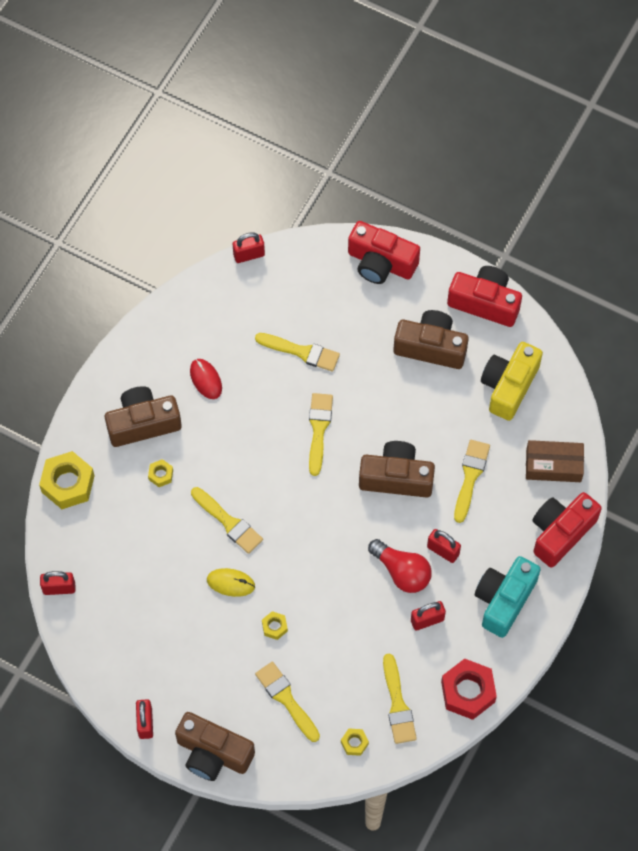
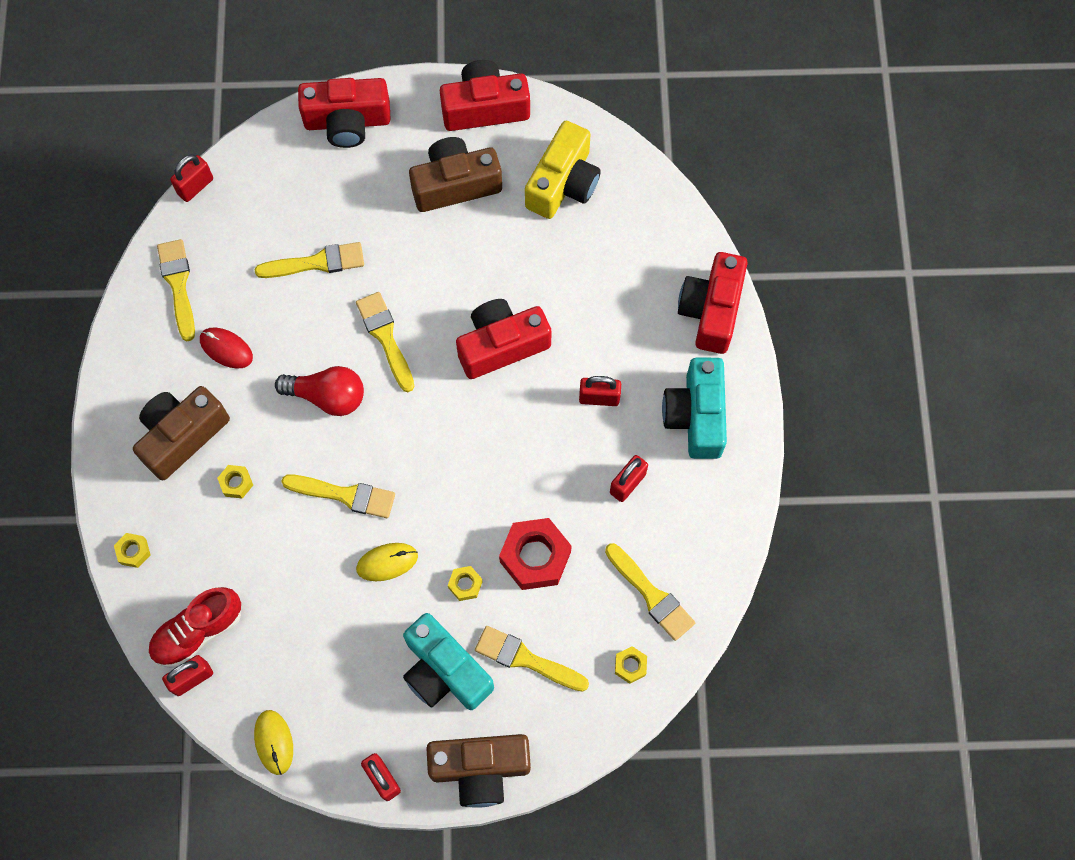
camera: 30 degrees left, 5 degrees up
(68, 484) = (133, 551): yellow nut -> yellow nut, size x0.48
(80, 560) = (198, 631): none -> red shoe
(88, 659) = (274, 742): none -> yellow mouse
(227, 676) = (444, 671): none -> turquoise camera
(396, 477) = (501, 345): brown camera -> red camera
(402, 572) = (569, 445): red light bulb -> red light bulb (328, 396)
(468, 692) = (718, 538): red nut -> red nut (535, 557)
(470, 477) = (580, 302): yellow brush -> yellow brush (178, 285)
(509, 386) = (563, 183): yellow camera -> yellow camera turned 150 degrees counterclockwise
(553, 465) = (660, 243): brown box -> none

